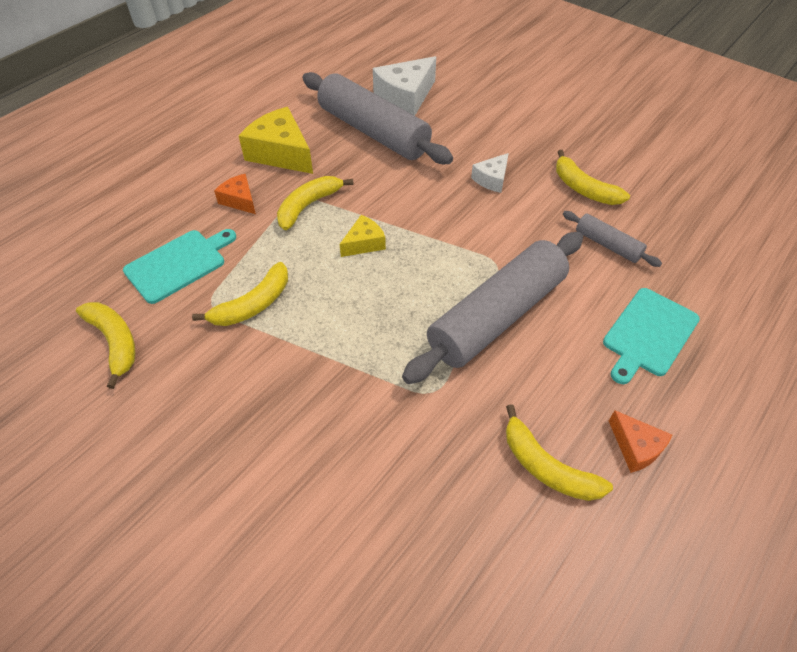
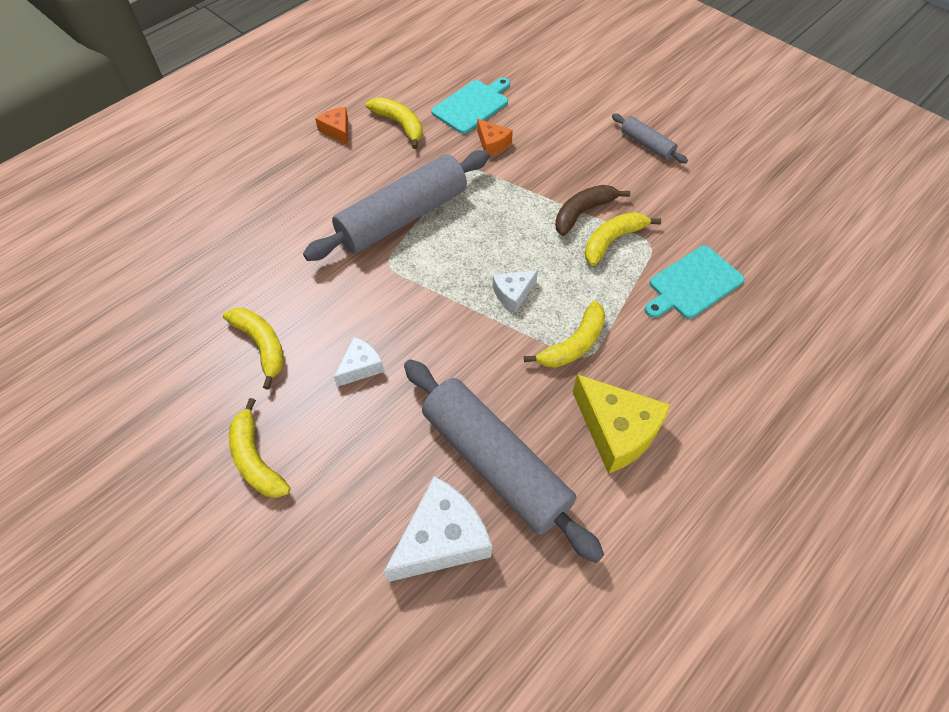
camera: 175 degrees left, 5 degrees up
(115, 342) = (720, 218): yellow banana -> yellow banana (256, 459)
(239, 200) = (652, 358): orange cheese -> orange cheese (492, 144)
(282, 337) = (583, 212): none -> brown banana
(364, 243) = (513, 294): yellow cheese -> white cheese
(607, 245) = (274, 275): grey rolling pin -> grey rolling pin (647, 144)
(649, 334) = (285, 196): turquoise cutting board -> turquoise cutting board (472, 105)

